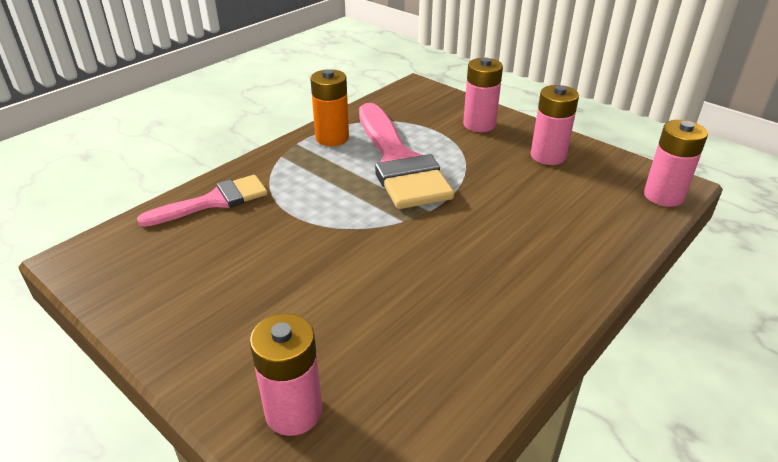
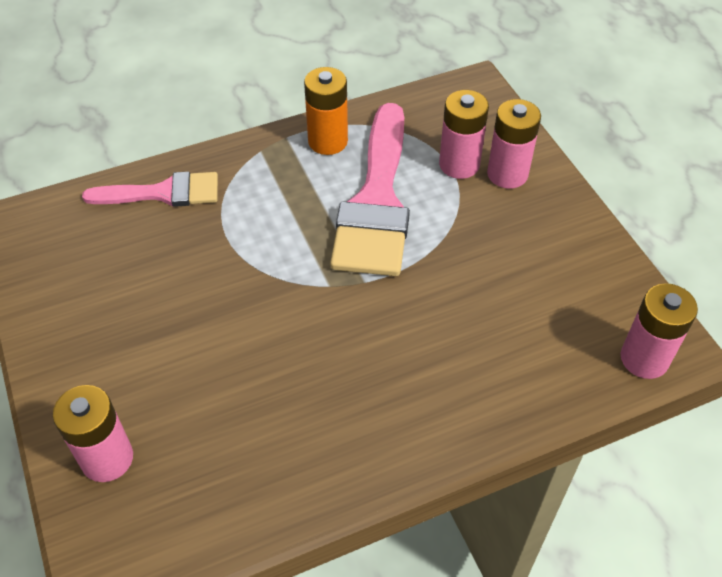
camera: 25 degrees right, 15 degrees up
(548, 156) = (553, 251): pink battery -> pink battery (459, 164)

